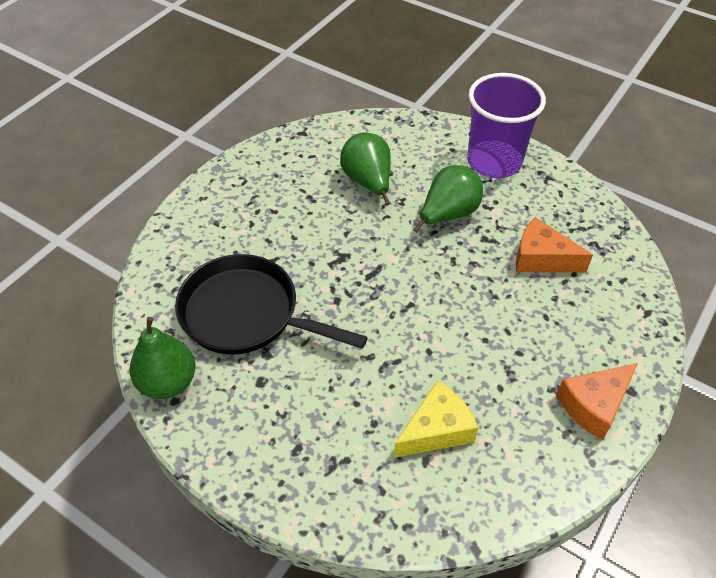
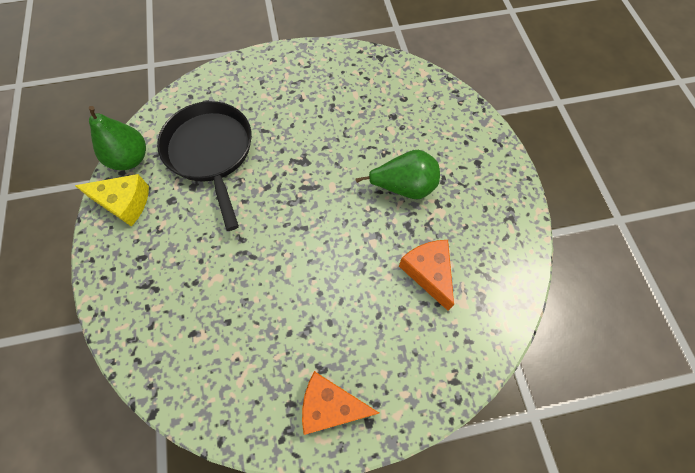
camera: 45 degrees right, 15 degrees up
(368, 182) = (379, 123): green pear -> none
(436, 430) = (221, 321): yellow cheese -> yellow cheese (124, 203)
(494, 162) = (485, 174): purple cup -> none

